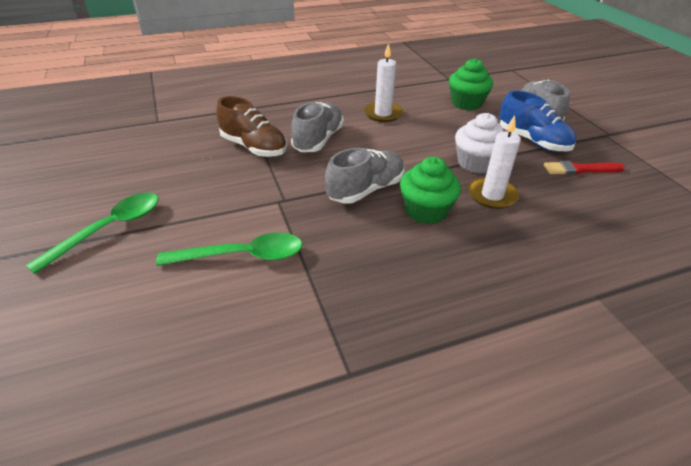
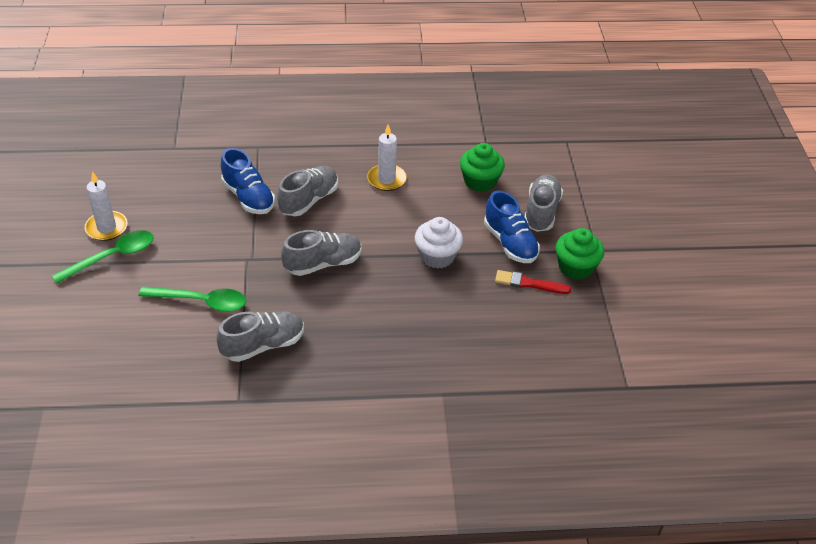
camera: 15 degrees right, 5 degrees up
(254, 147) = (248, 197): brown shoe -> blue shoe
(345, 289) = (263, 345): none -> grey shoe
(426, 211) = (361, 294): green cupcake -> green cupcake (575, 267)
(492, 195) = (427, 292): white candle -> white candle (106, 228)

